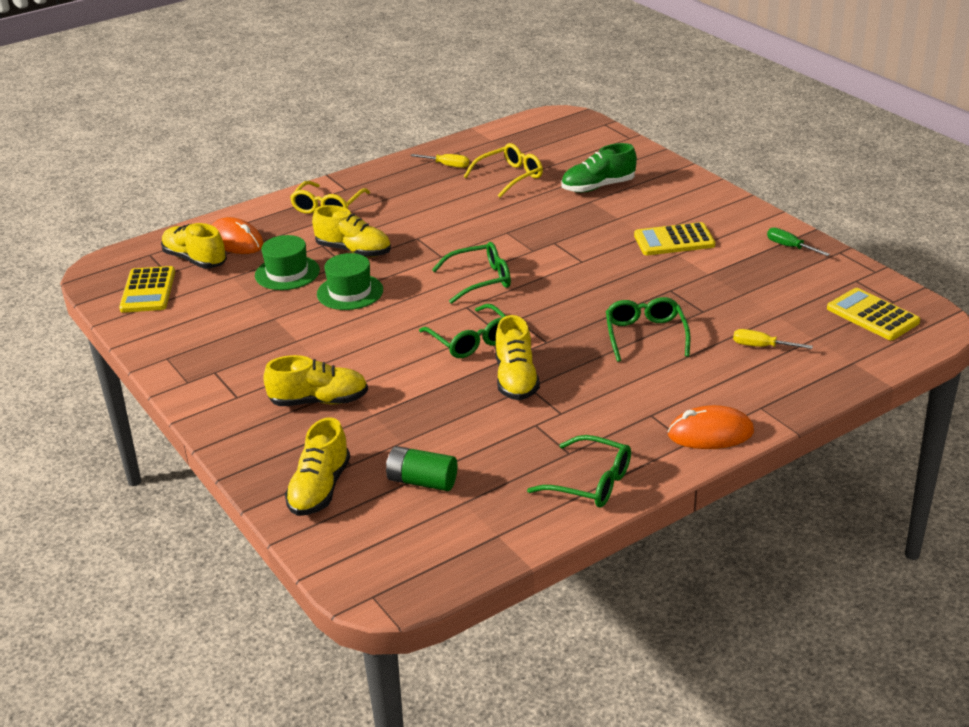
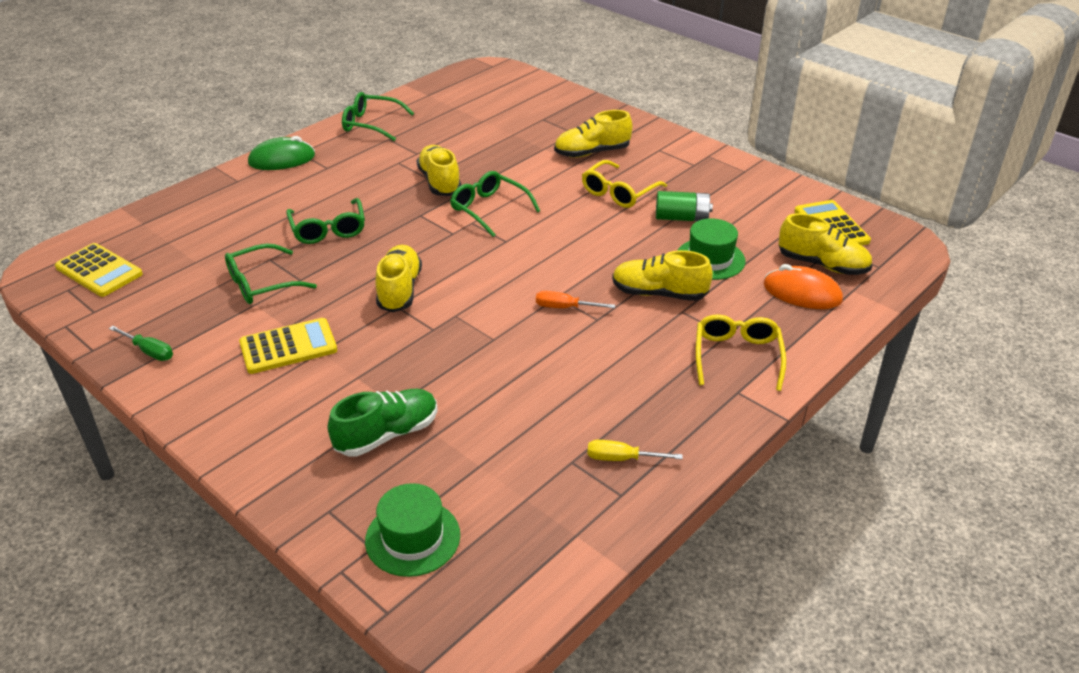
camera: 165 degrees right, 5 degrees up
(320, 489) = (555, 105): yellow shoe -> yellow shoe (399, 290)
(350, 292) = (629, 244): green hat -> green hat (412, 538)
(422, 481) = (487, 114): green battery -> green battery (681, 218)
(439, 248) = (564, 307): none -> orange screwdriver
(481, 280) = (501, 271): green glasses -> green glasses (261, 284)
(510, 177) = (518, 443): yellow glasses -> yellow glasses (618, 193)
(710, 433) = (282, 159): orange mouse -> green mouse
(761, 346) = (222, 229): yellow screwdriver -> none

